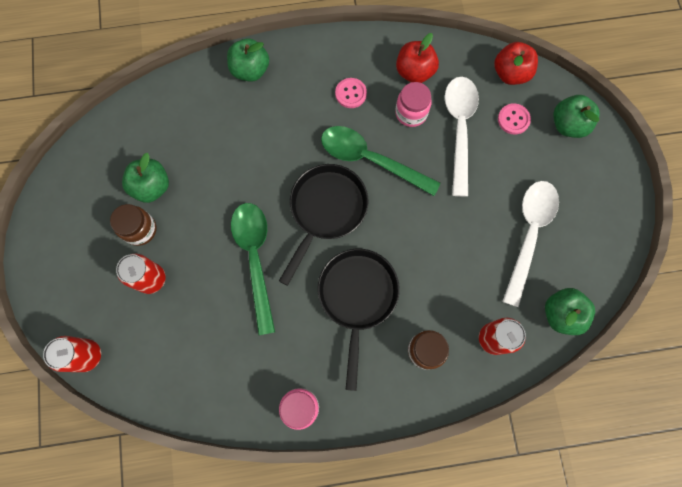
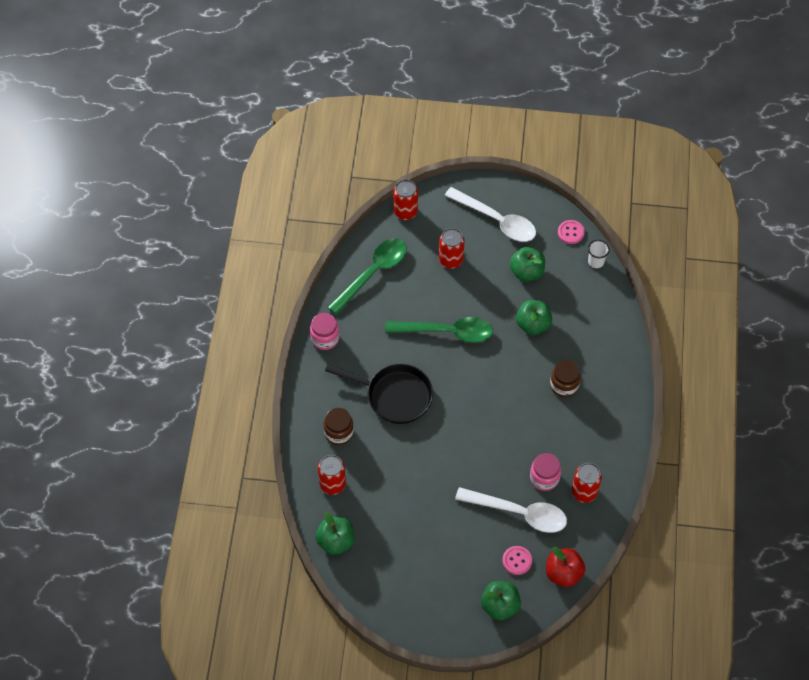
camera: 105 degrees right, 15 degrees down
(123, 115) = (596, 261): none -> white cup
(140, 229) = (492, 259): brown jar -> brown jar (564, 385)
(250, 70) = (616, 362): green apple -> green apple (533, 325)
(326, 210) = (473, 390): black pan -> none
(351, 94) = (574, 435): pink button -> pink button (570, 232)
(370, 159) = (509, 434): green spoon -> green spoon (373, 273)
(414, 72) = (584, 492): red apple -> red can
(529, 234) = (409, 539): white spoon -> white spoon (497, 221)

